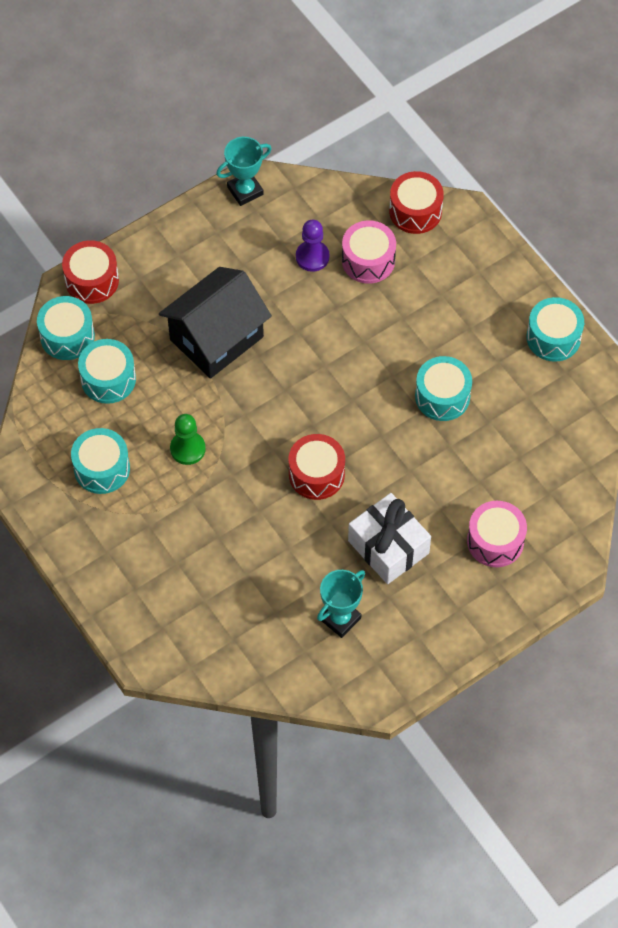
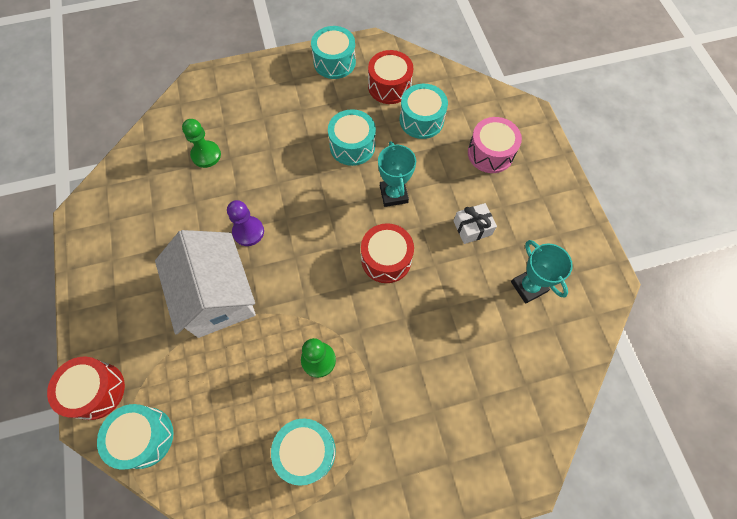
camera: 70 degrees left, 5 degrees up
(108, 379) = (211, 411): turquoise drum -> turquoise drum (421, 120)
(216, 338) = (217, 296): black house -> white house
(245, 191) = (85, 223): turquoise trophy -> turquoise trophy (393, 194)
(312, 257) = (180, 193): purple pawn -> purple pawn (248, 232)
(368, 260) = (206, 155): pink drum -> green pawn
(388, 547) = (472, 228): white gift -> white gift, size x0.57
(415, 211) = (181, 109): red drum -> red drum (389, 86)

